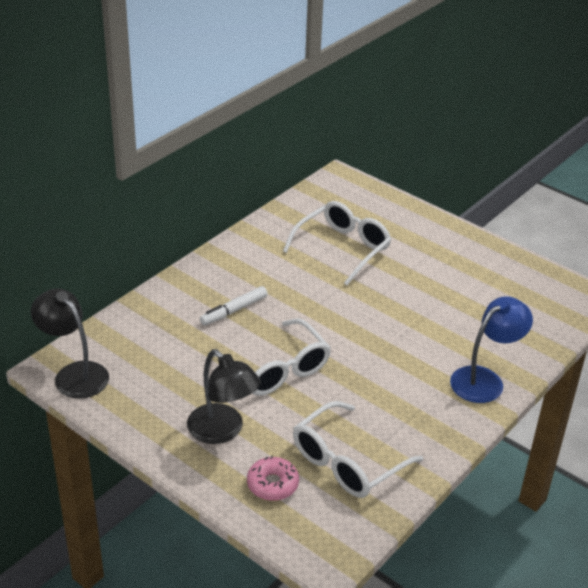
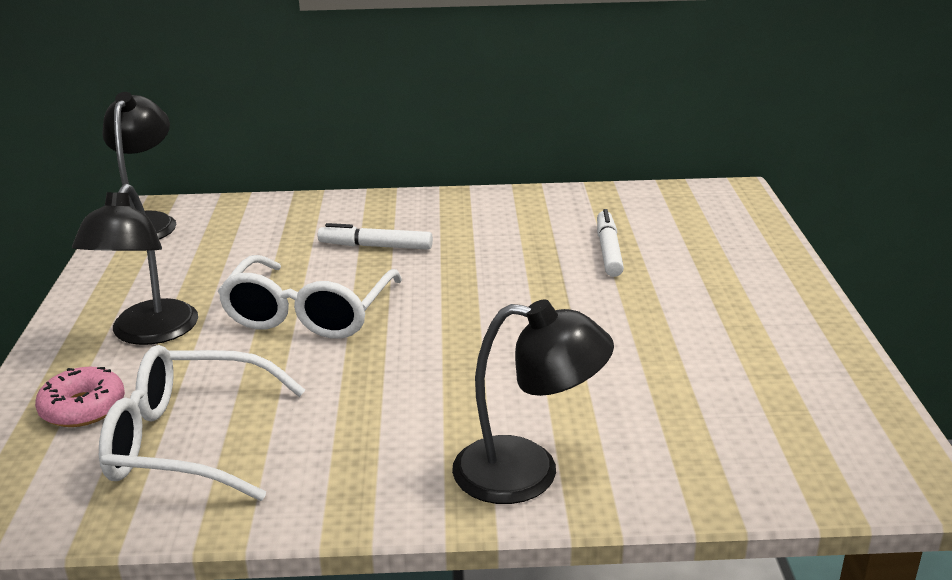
camera: 50 degrees right, 10 degrees down
(343, 248) = (608, 251): white glasses -> white marker
(485, 379) = (528, 473): blue lamp -> black lamp

